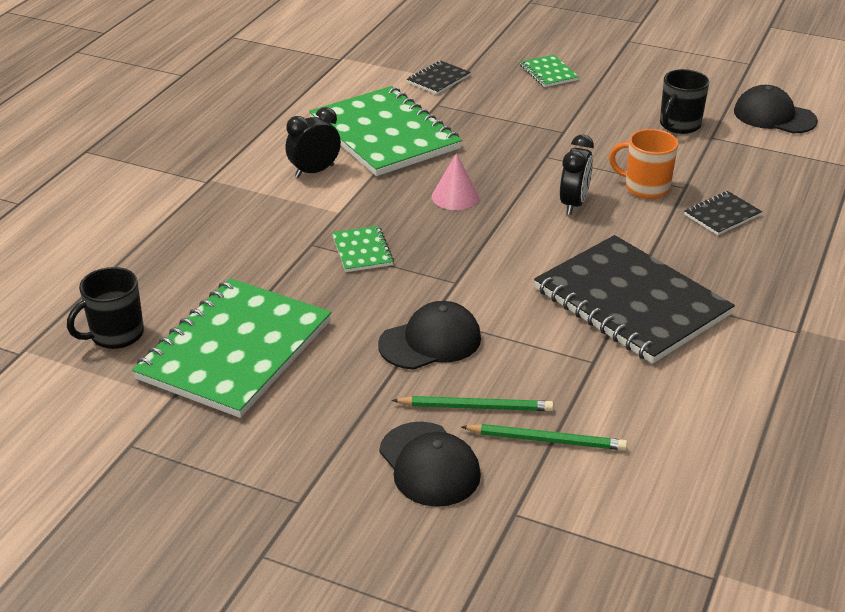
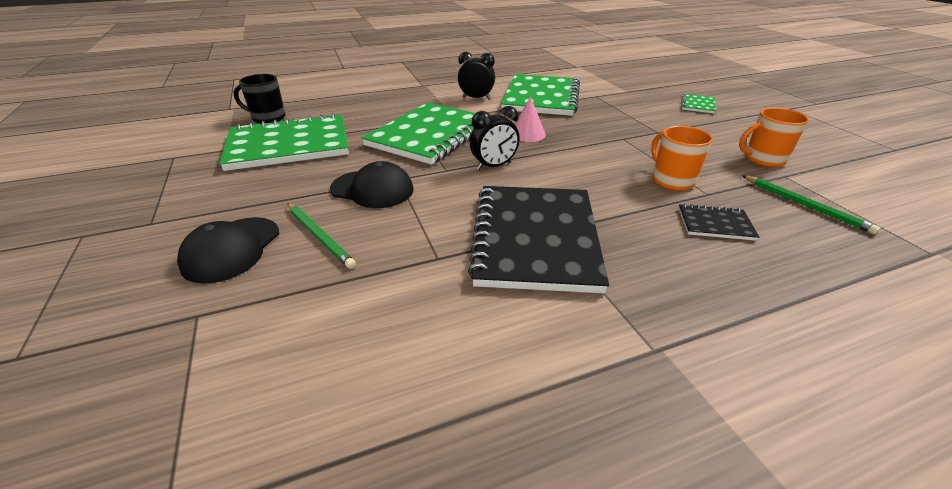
camera: 45 degrees right, 0 degrees up
(362, 251) = (429, 135): green notebook -> green notebook, size x2.33
(438, 79) = (617, 87): black notebook -> none
(547, 440) = (311, 285): green pencil -> green pencil (805, 205)
(574, 204) = (598, 167): black clock -> black clock (494, 166)
(679, 125) = (763, 159): black mug -> orange mug
(774, 116) = (875, 186): black cap -> none

